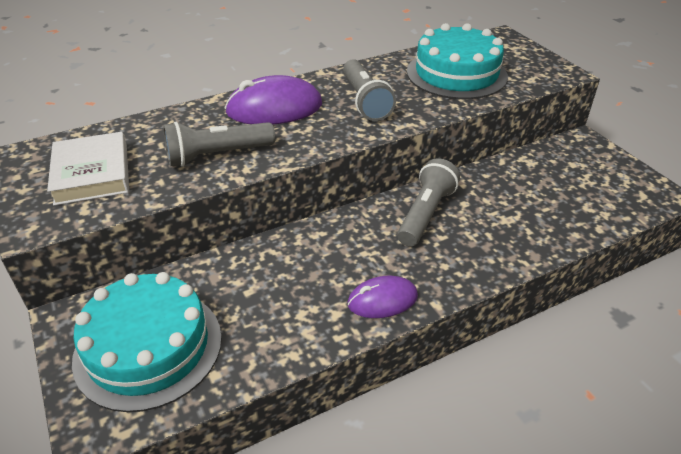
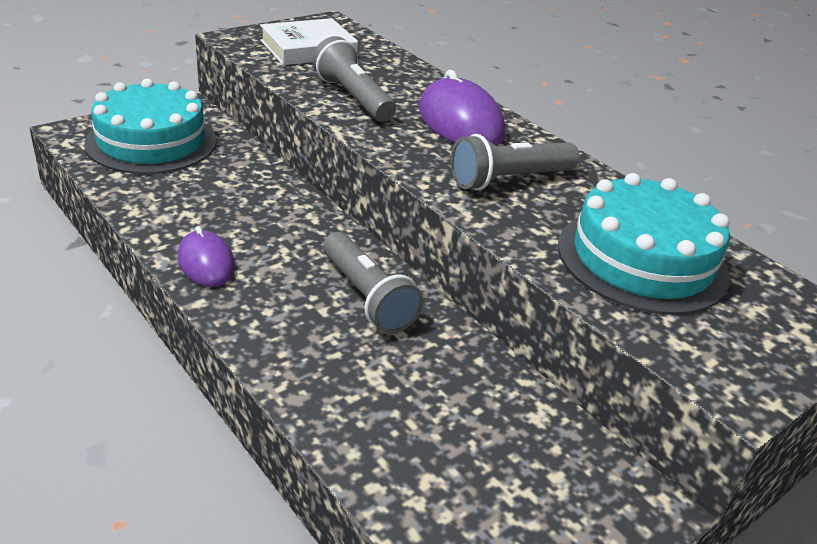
camera: 75 degrees right, 5 degrees down
(425, 214) = (367, 297): grey flashlight -> grey flashlight turned 45 degrees clockwise

